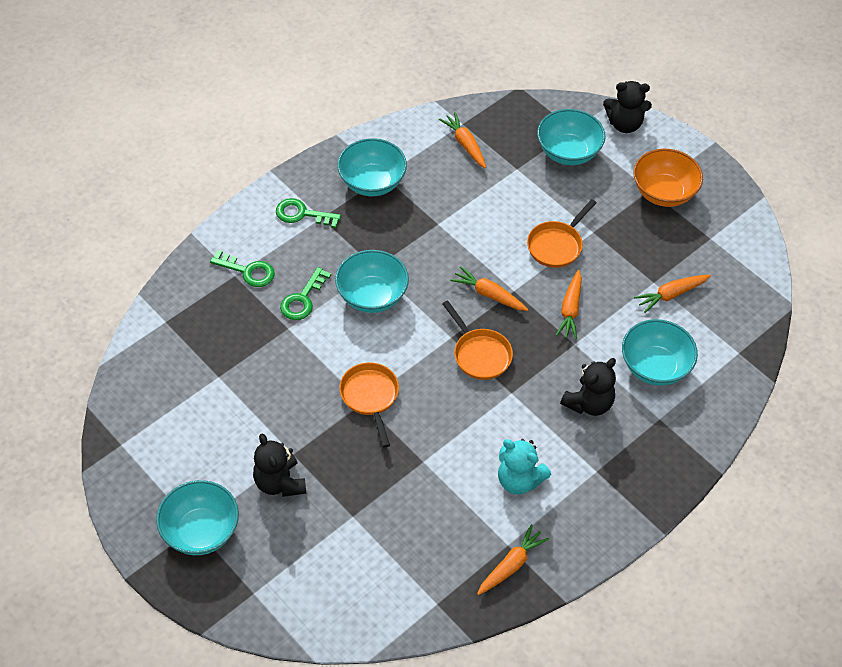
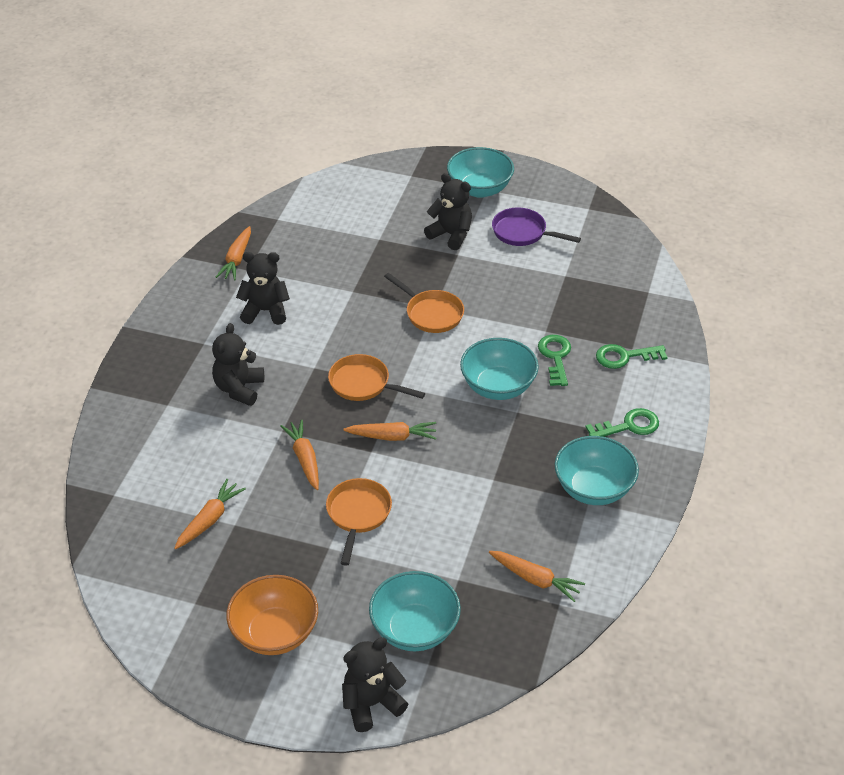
camera: 150 degrees right, 10 degrees down
(210, 448) = (522, 232): none -> purple pan
(519, 480) = (265, 311): turquoise teddy bear -> black teddy bear
(655, 367) = (193, 445): turquoise bowl -> none

